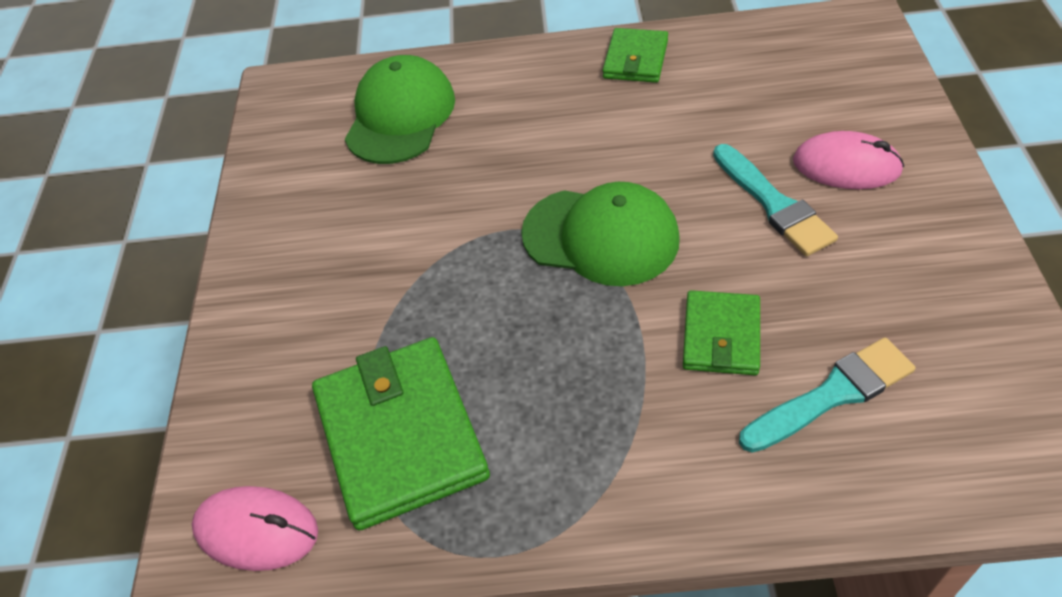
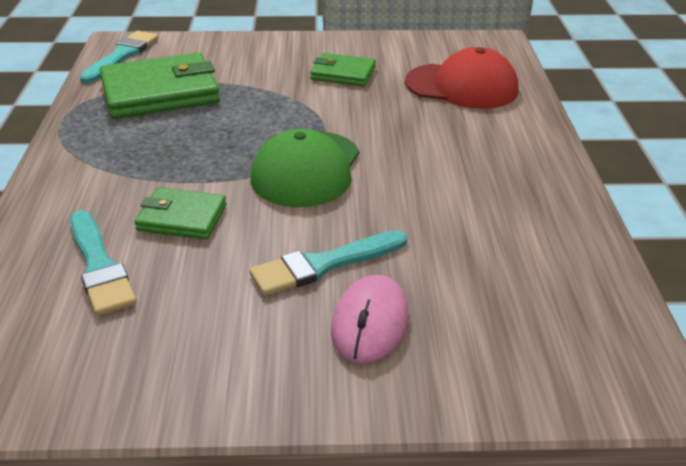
camera: 85 degrees right, 15 degrees down
(257, 530) = (122, 56): pink mouse -> turquoise brush
(400, 116) = (461, 86): green cap -> red cap
(635, 59) = (547, 201): green wallet -> green wallet (343, 73)

